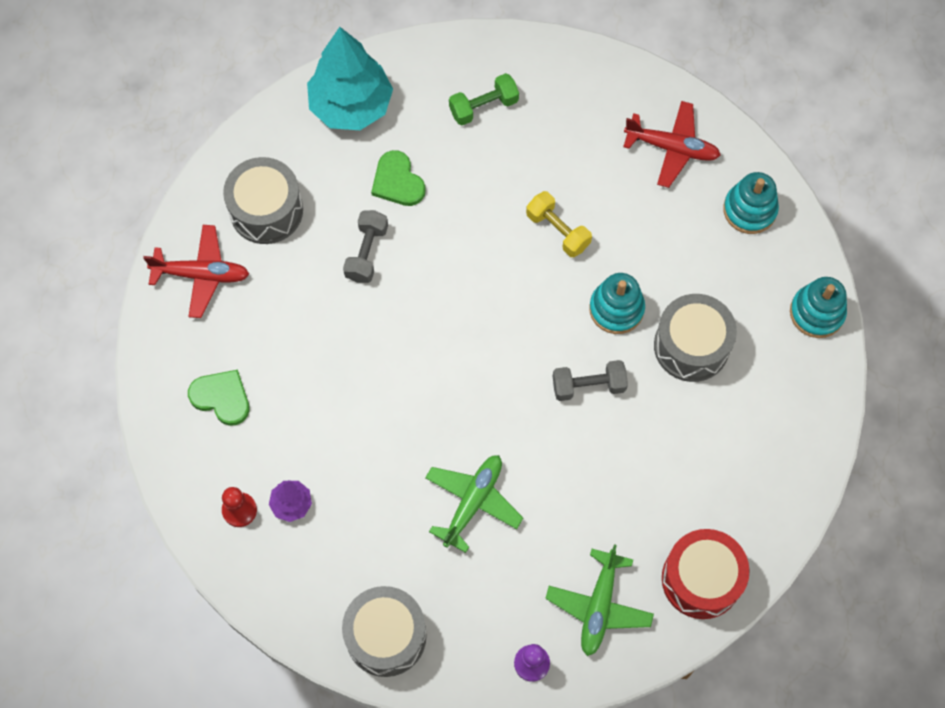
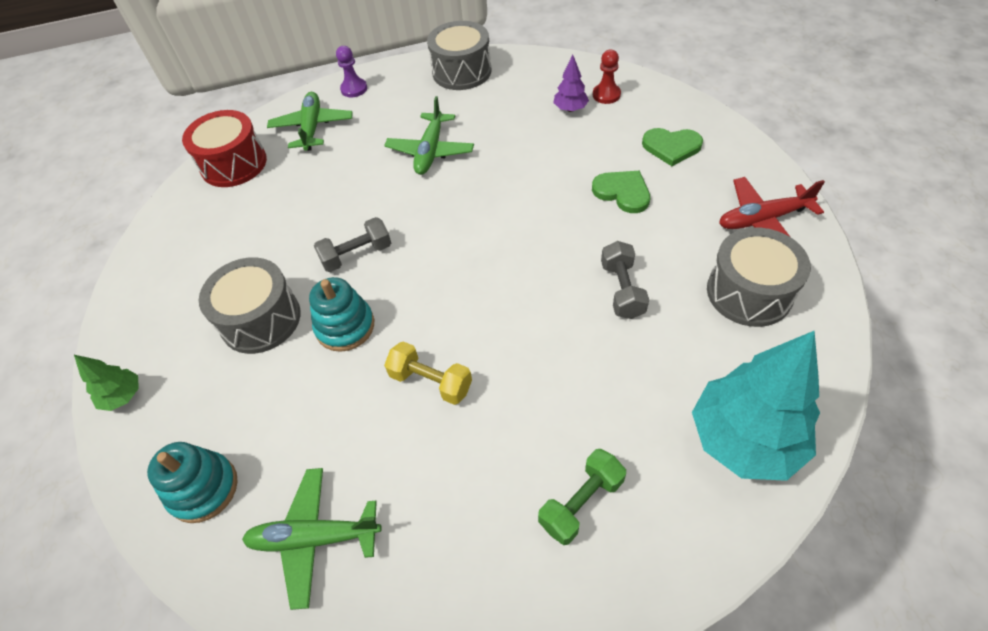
camera: 165 degrees right, 15 degrees down
(397, 181) = (633, 370): green heart -> green heart (622, 192)
(672, 148) = (314, 538): red plane -> green plane
(817, 313) = (123, 396): turquoise stacking toy -> green tree

